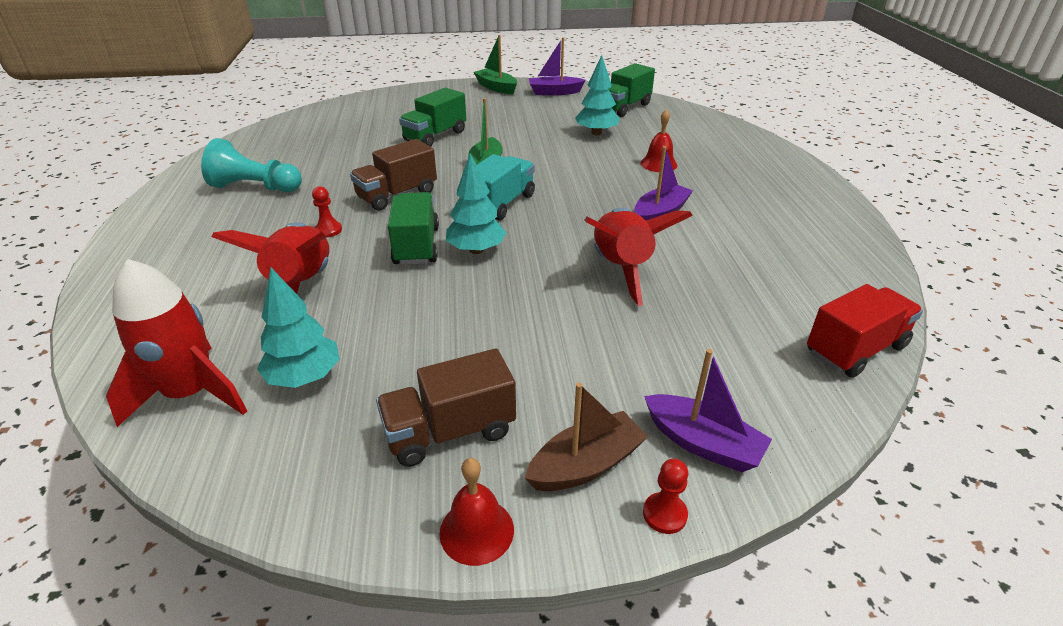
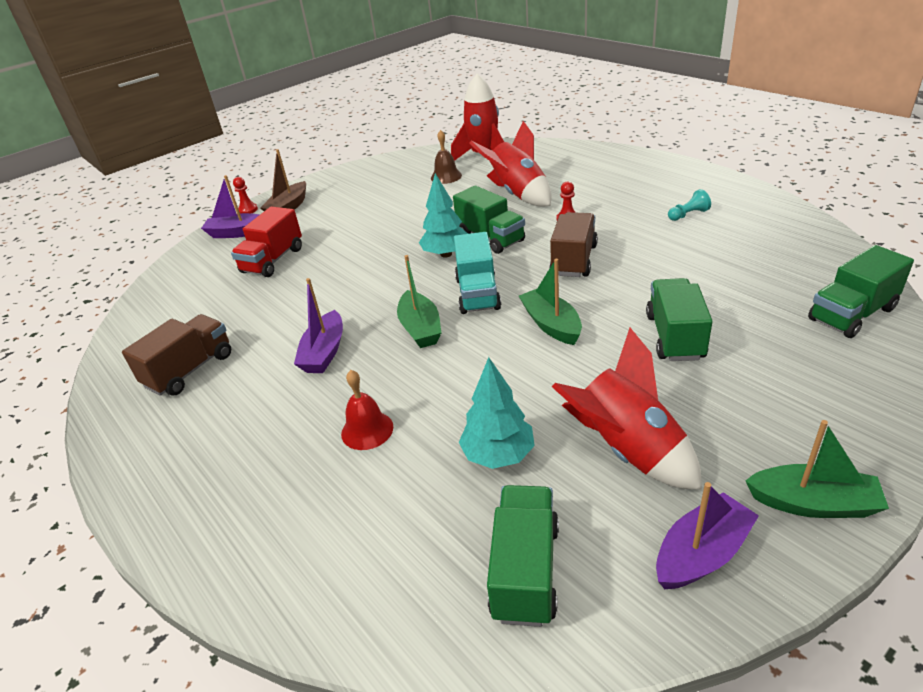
camera: 150 degrees right, 0 degrees up
(255, 187) = (688, 215): turquoise pawn -> turquoise pawn, size x0.49
(304, 377) = (446, 176): turquoise tree -> brown bell
(342, 112) = (852, 314): none -> green truck
(450, 432) = (357, 192): brown truck -> brown truck (190, 370)
(476, 531) = (318, 181): red bell -> none
(572, 199) = (420, 328): none -> green boat
(621, 269) = (327, 289): red rocket -> red rocket (627, 449)
(855, 349) = (146, 307): red truck -> red truck (273, 260)

